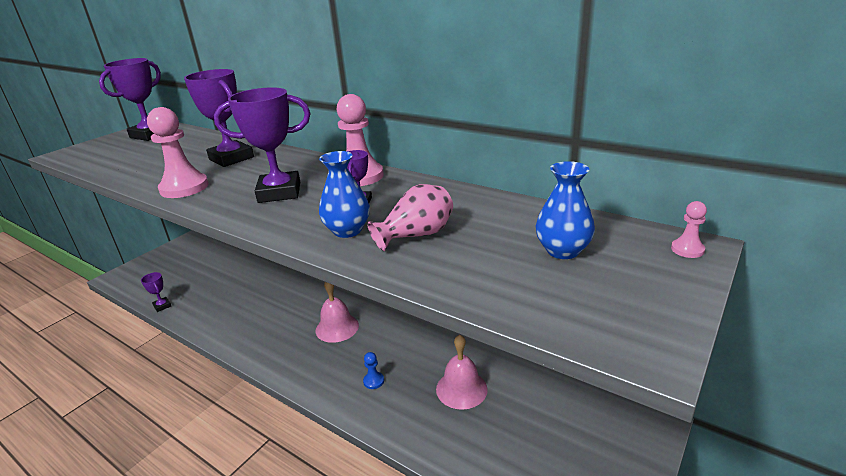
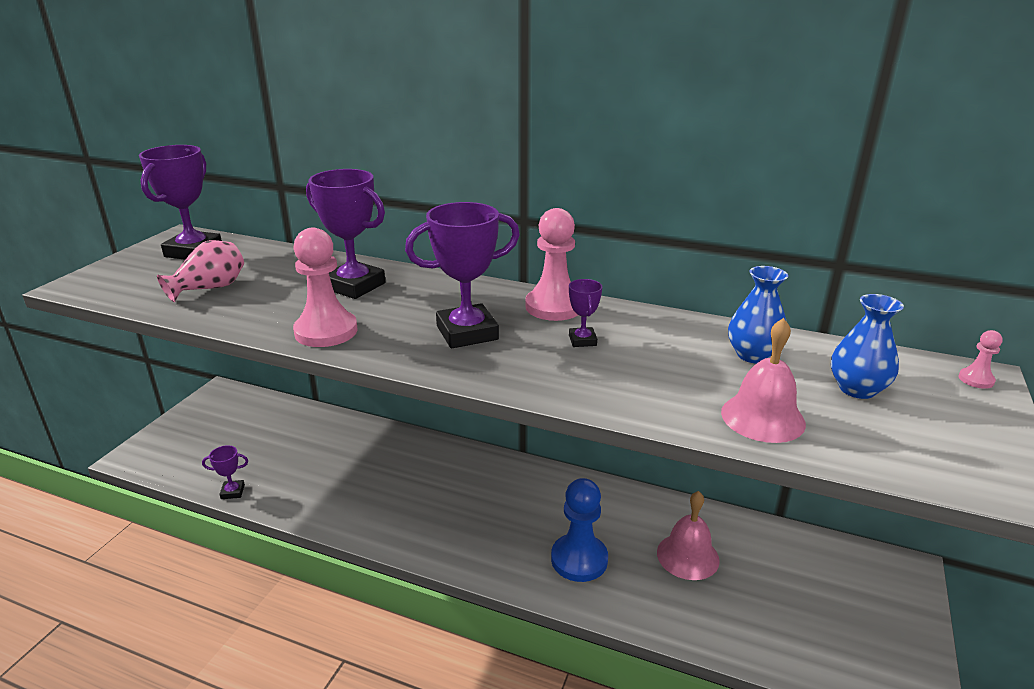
camera: 15 degrees left, 0 degrees up
(162, 306) = (232, 492): purple trophy -> purple trophy turned 45 degrees counterclockwise
(337, 327) = (497, 497): pink bell -> pink bell (762, 417)
(347, 230) = (599, 379): blue vase -> blue vase (753, 355)
(373, 381) = (579, 559): blue pawn -> blue pawn, size x2.19
(416, 235) = (685, 380): pink vase -> pink vase (210, 288)

